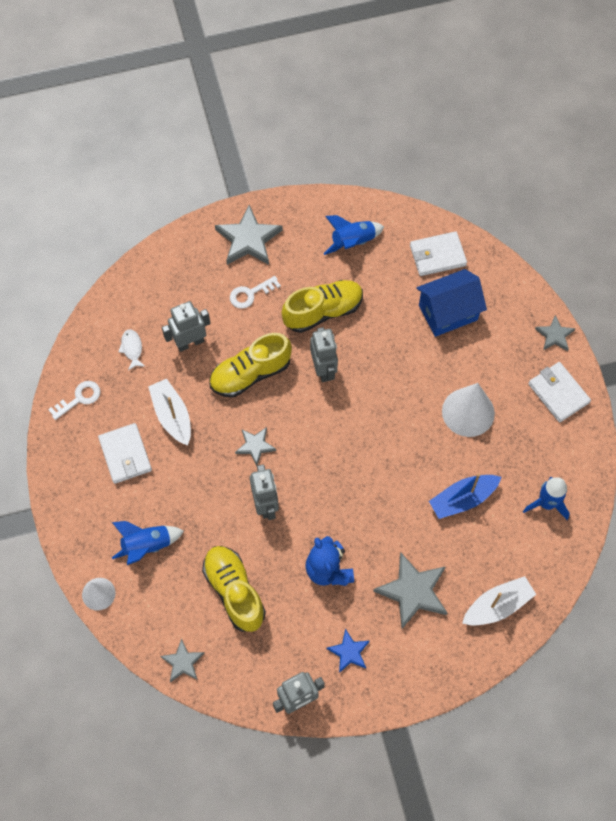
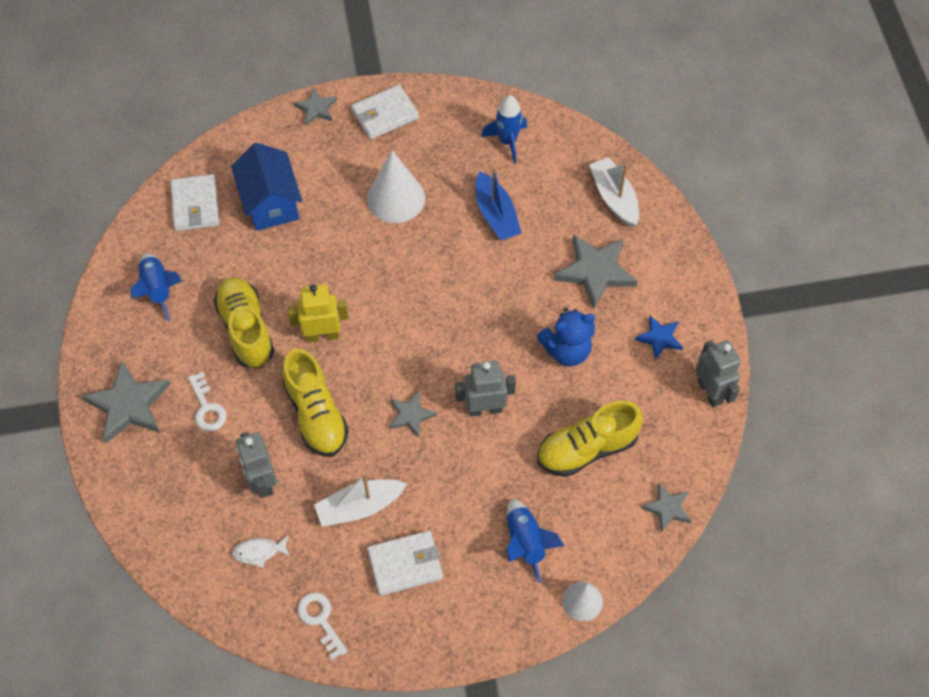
camera: 85 degrees left, 5 degrees down
(323, 369) = (322, 335): grey robot -> yellow robot

